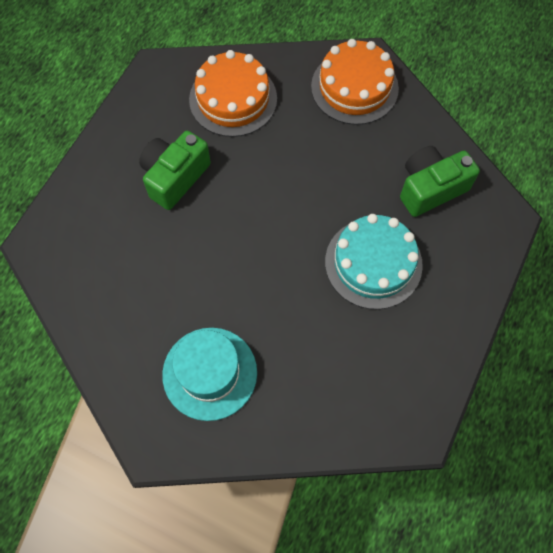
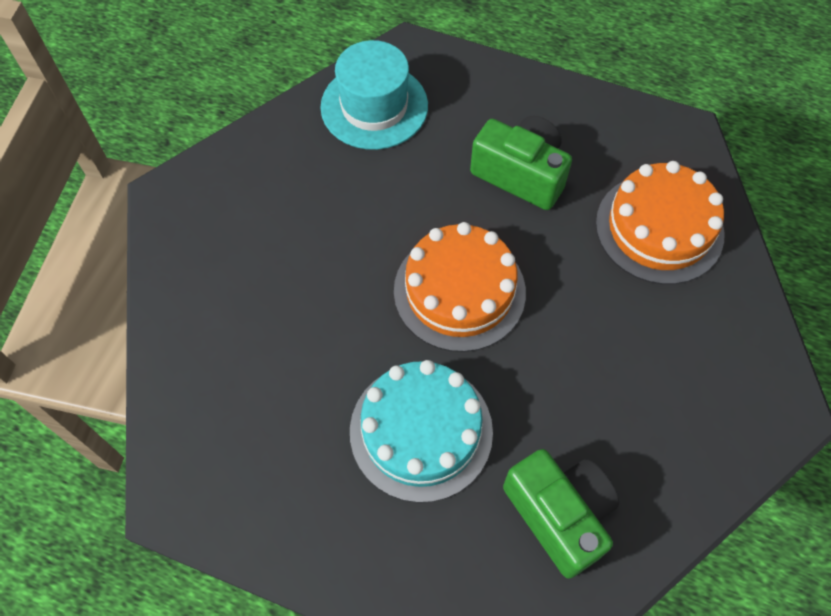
camera: 85 degrees right, 5 degrees down
(209, 373) = (255, 242): turquoise hat -> turquoise hat (374, 106)
(354, 87) = (723, 392): orange cake -> orange cake (459, 291)

